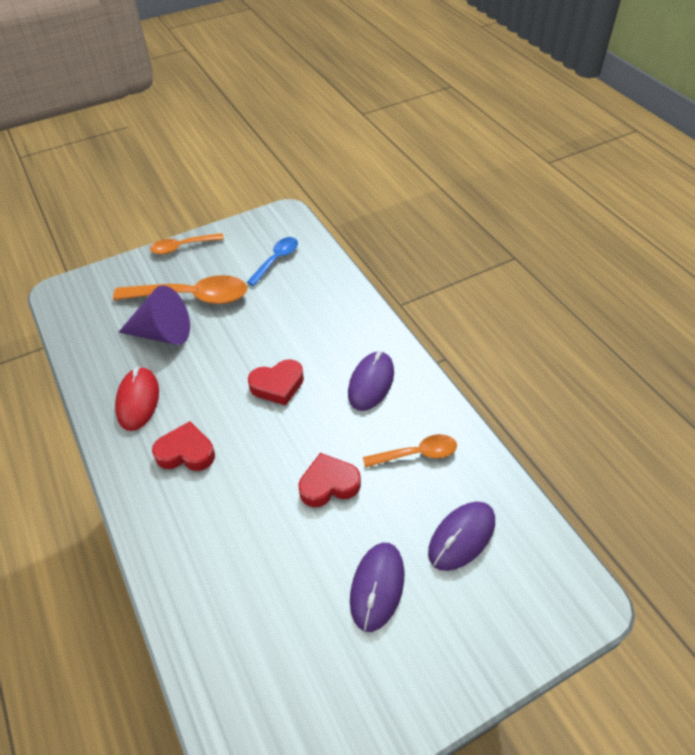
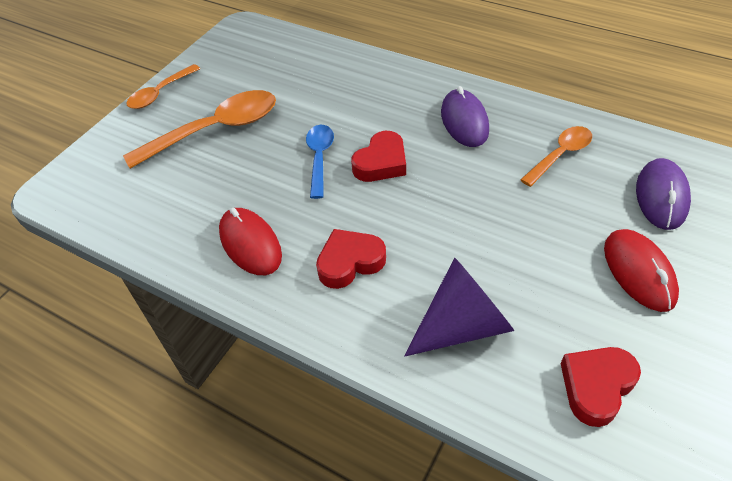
camera: 30 degrees left, 0 degrees up
(163, 333) = (216, 174): purple cone -> purple cone (462, 325)
(276, 260) = (272, 65): blue spoon -> blue spoon (319, 158)
(329, 484) = (512, 216): red heart -> red heart (596, 386)
(377, 587) = (639, 272): purple mouse -> red mouse

